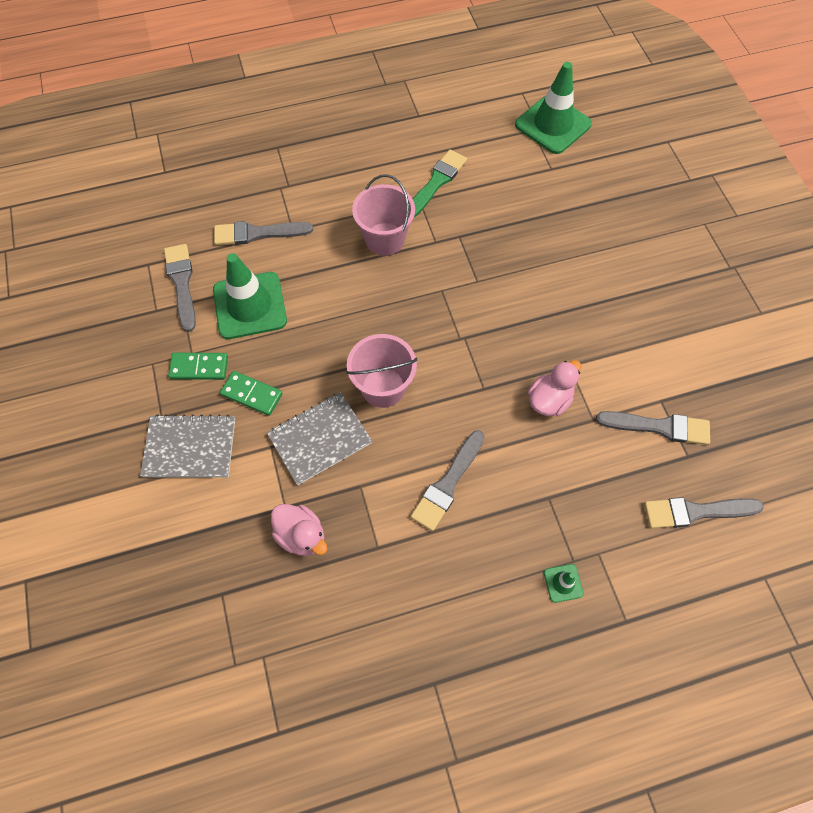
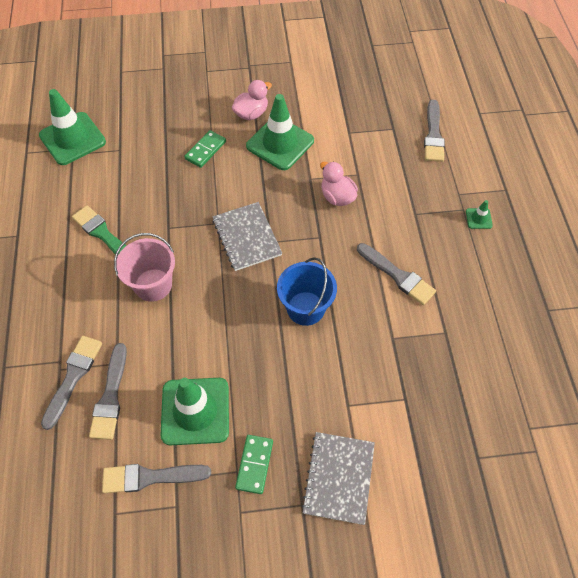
camera: 80 degrees left, 5 degrees down
(252, 394) = (293, 417): green domino -> green domino (205, 150)
(301, 535) = (431, 388): pink duck -> pink duck (251, 113)
(320, 439) = (346, 364): grey notebook -> grey notebook (247, 237)
(383, 387) = (305, 308): pink bucket -> blue bucket
(614, 323) = (280, 143): none -> green traffic cone
(658, 427) = (369, 138): grey brush -> grey brush (73, 377)

